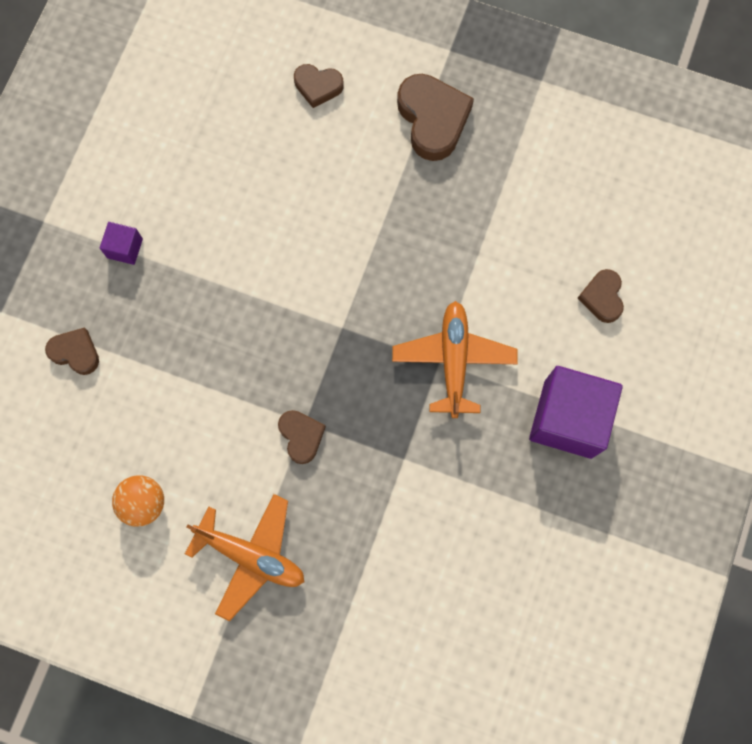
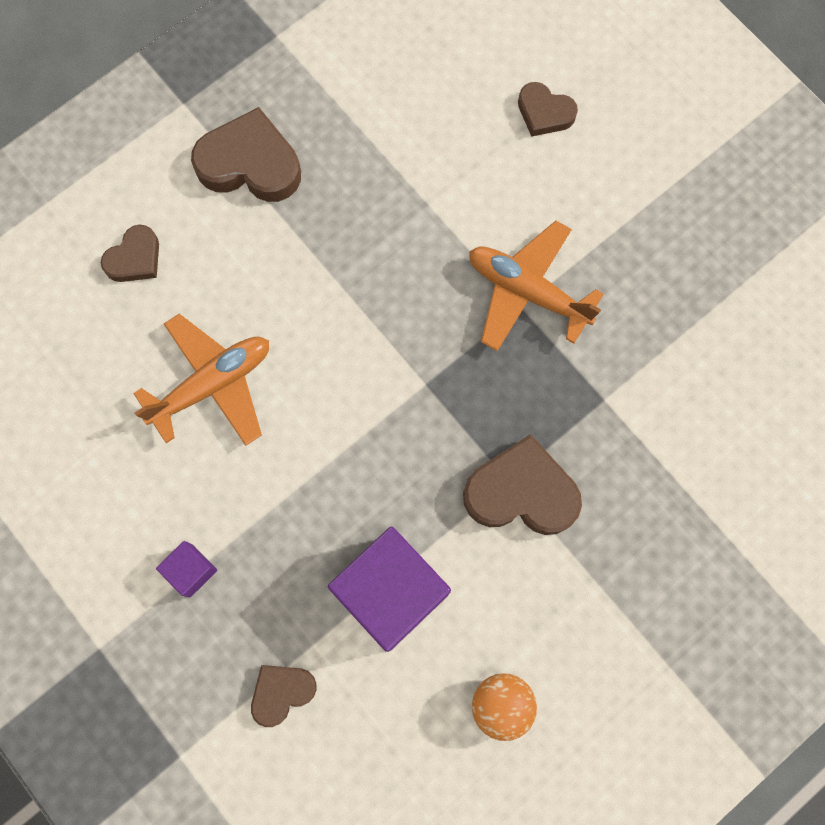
camera: 60 degrees left, 0 degrees up
(251, 556) = (623, 617): orange plane -> orange plane (212, 384)
(301, 436) = (521, 492): brown heart -> brown heart, size x1.73
(568, 419) = (651, 216): purple cube -> purple cube (391, 592)

